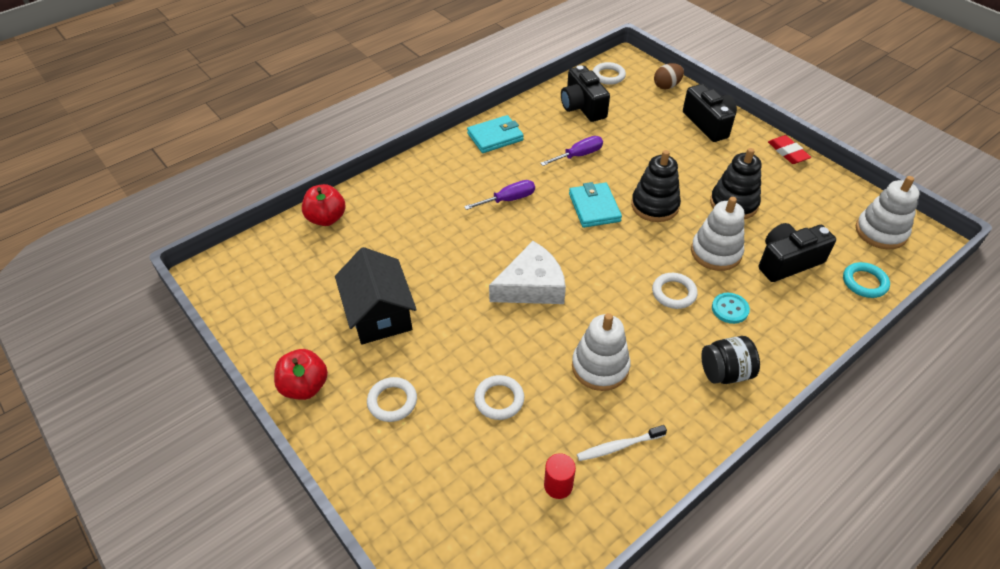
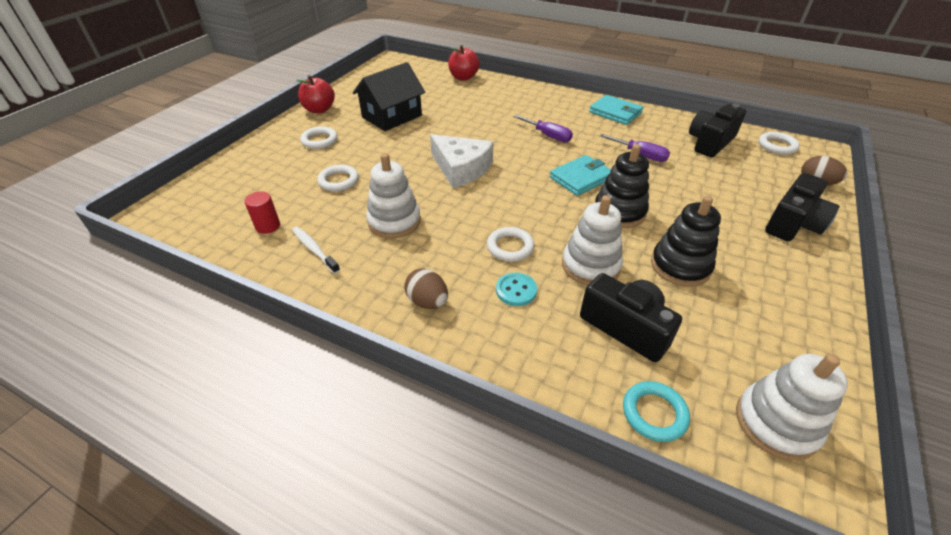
camera: 65 degrees right, 5 degrees down
(725, 372) = (427, 302): black jar -> brown egg
(787, 152) = (827, 298): red eraser -> none

